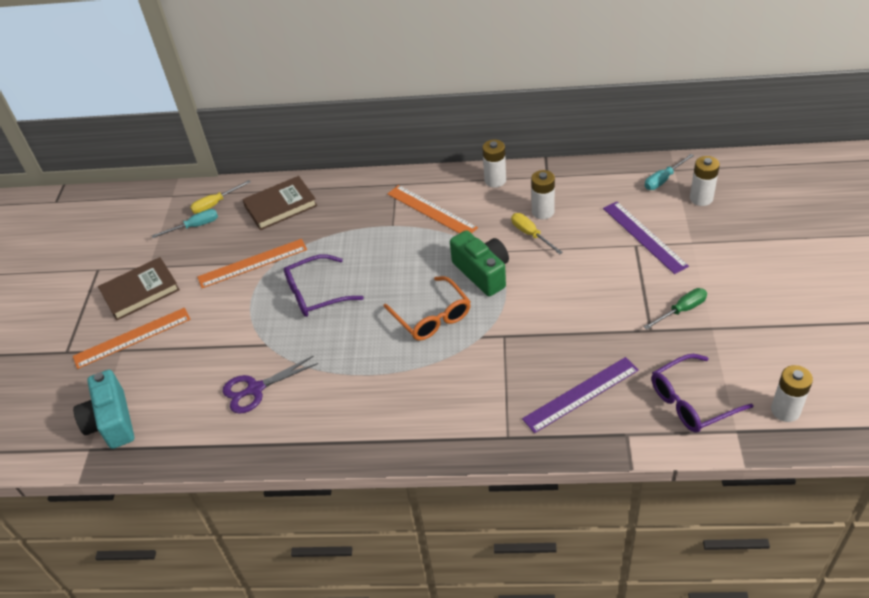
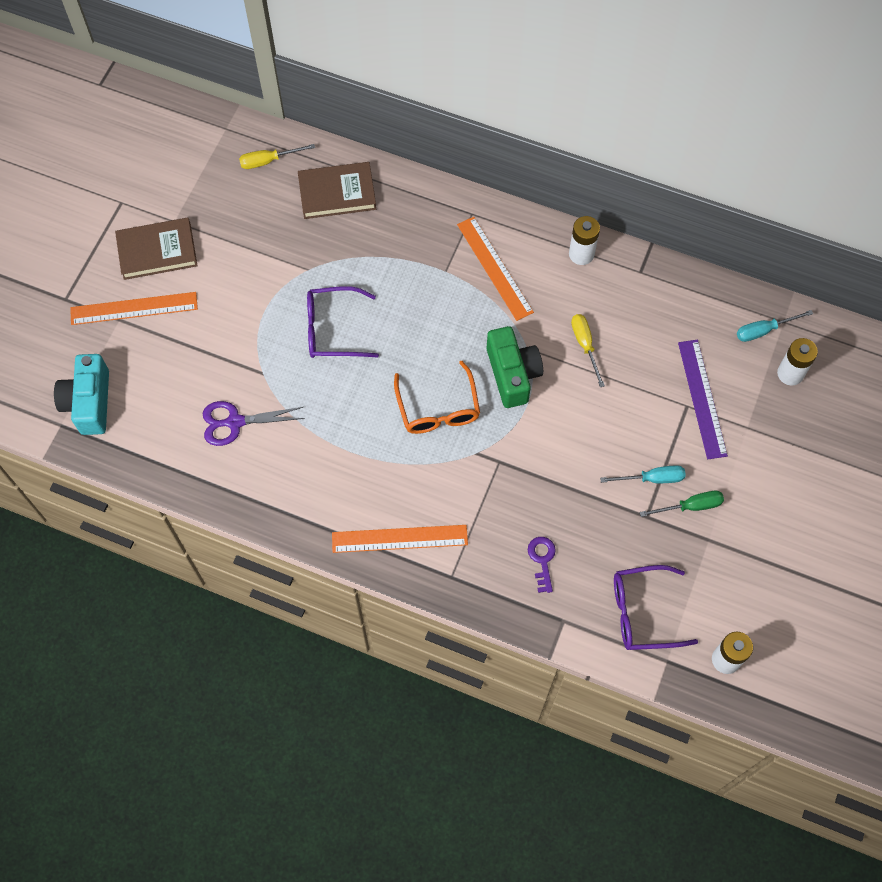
camera: 15 degrees right, 20 degrees up
(195, 226) = (237, 184): turquoise screwdriver -> turquoise screwdriver (652, 478)
(252, 263) = (282, 261): orange ruler -> orange ruler (399, 538)
(543, 212) = (612, 320): white battery -> none
(581, 394) = (542, 560): purple ruler -> purple key

